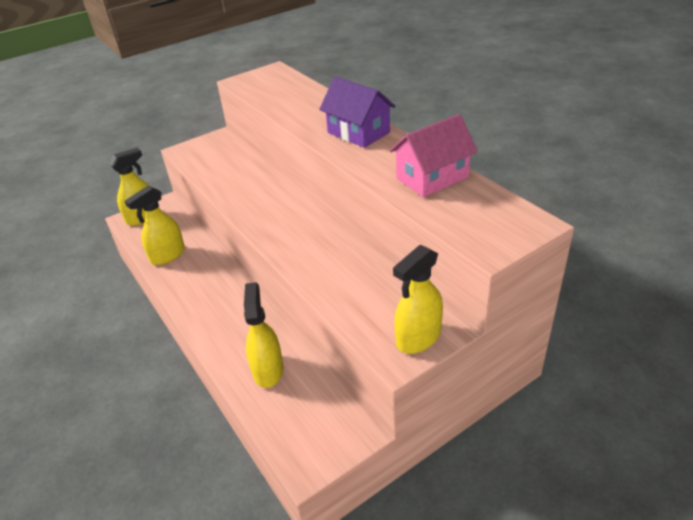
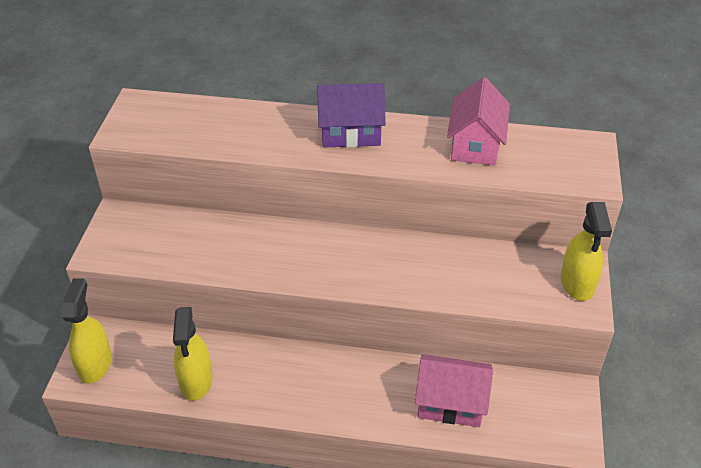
camera: 50 degrees left, 5 degrees up
(268, 370) = (450, 403): yellow spray bottle -> pink house

